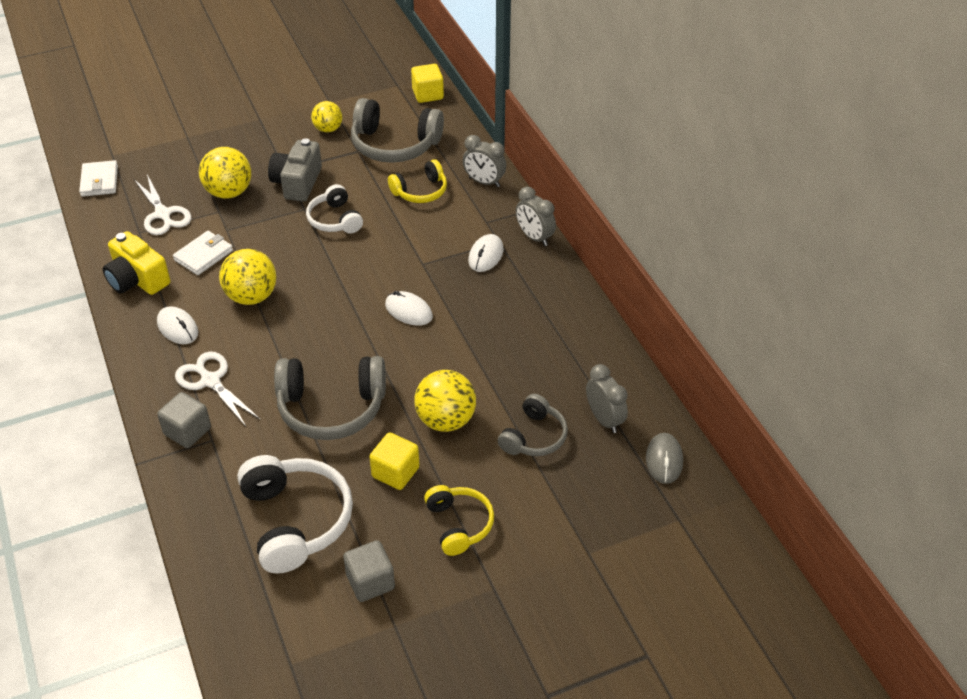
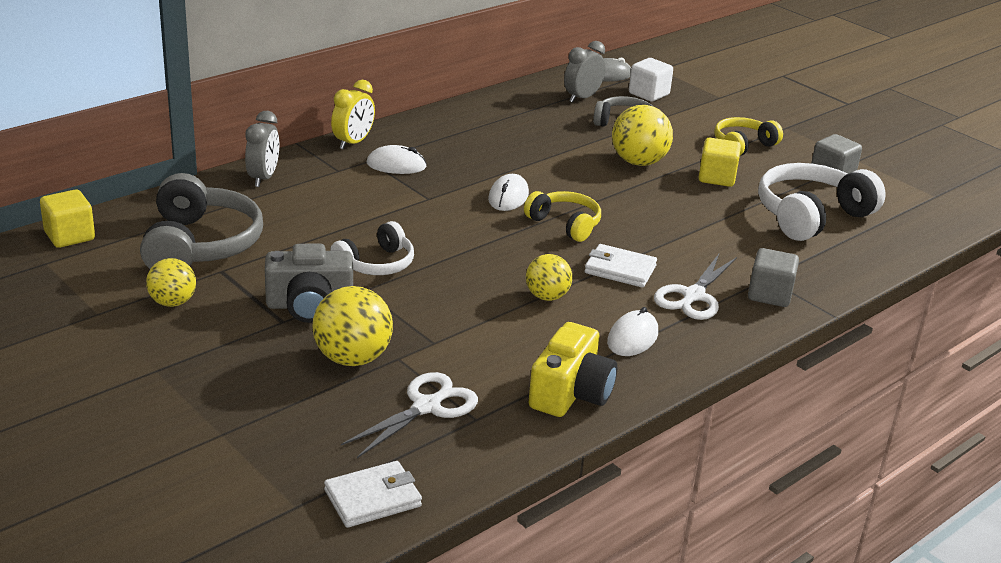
camera: 110 degrees left, 15 degrees down
(203, 255) = (494, 349): white wallet -> white wallet (620, 269)
(251, 296) = (547, 296): yellow ball -> yellow ball, size x0.64
(331, 408) = (671, 219): grey headphones -> none
(420, 191) = (296, 215): yellow headphones -> yellow headphones (565, 224)
(534, 237) = (353, 143): grey clock -> yellow clock
(606, 483) = (649, 94): none -> white cube

